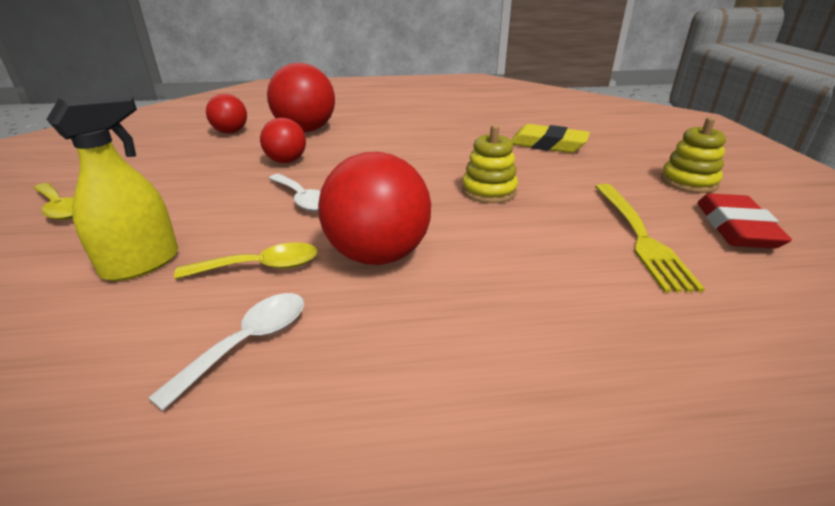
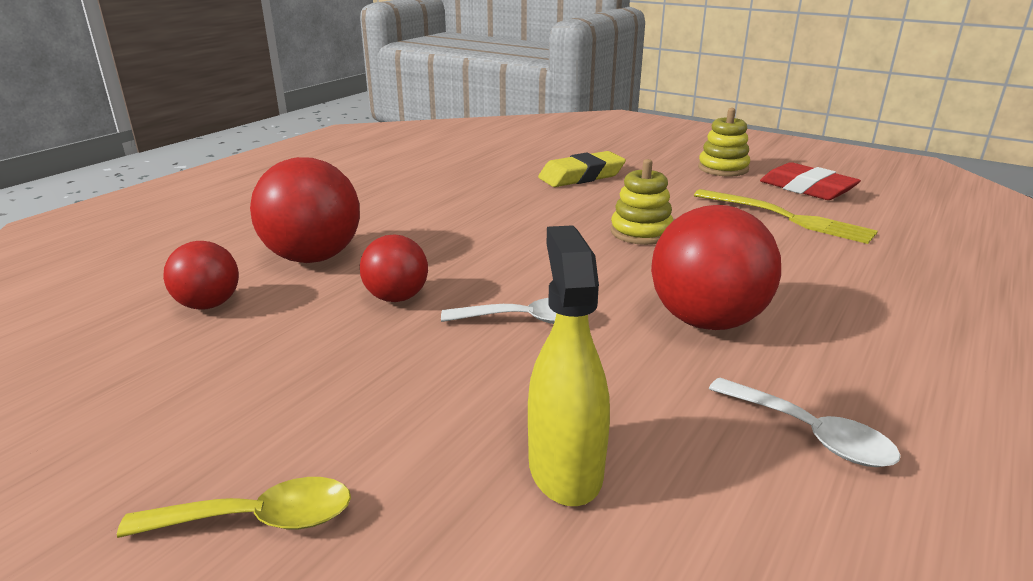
camera: 50 degrees left, 5 degrees down
(248, 343) = (810, 434): white spoon -> white spoon turned 150 degrees clockwise
(260, 267) = (663, 389): yellow spoon -> none

